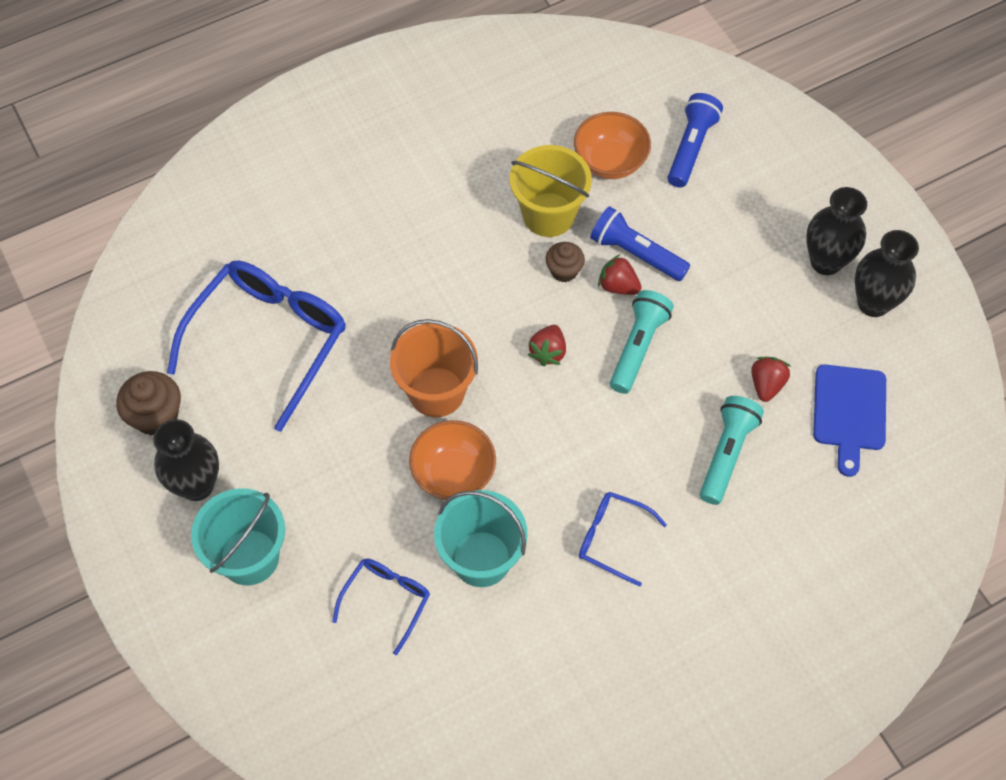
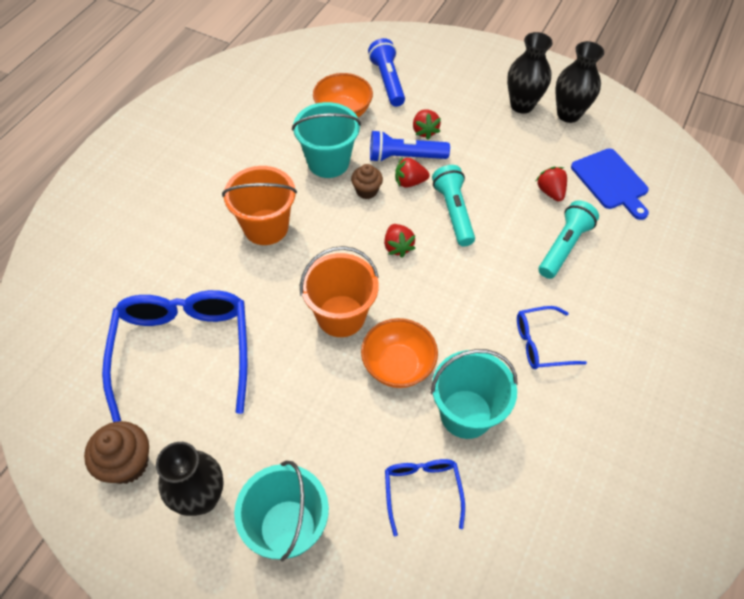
camera: 35 degrees left, 5 degrees down
(431, 255) = (266, 227): none -> orange bucket
(548, 215) = (328, 162): yellow bucket -> turquoise bucket
(683, 234) = (424, 131): none -> red strawberry
(726, 454) = (564, 246): turquoise flashlight -> turquoise flashlight turned 45 degrees clockwise

